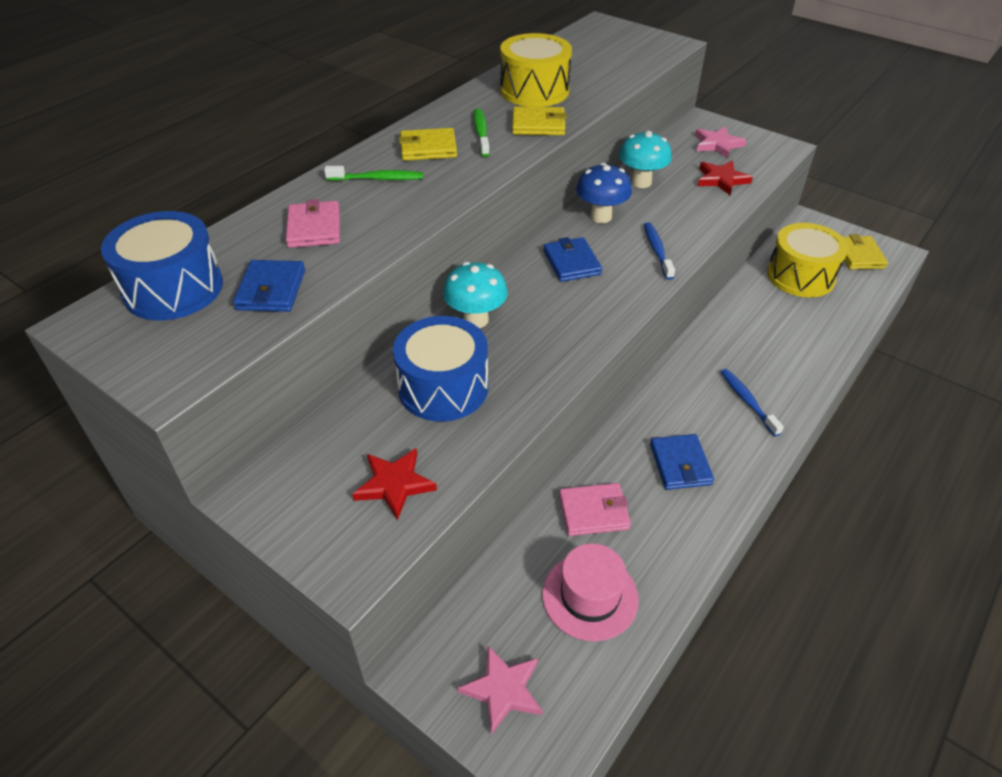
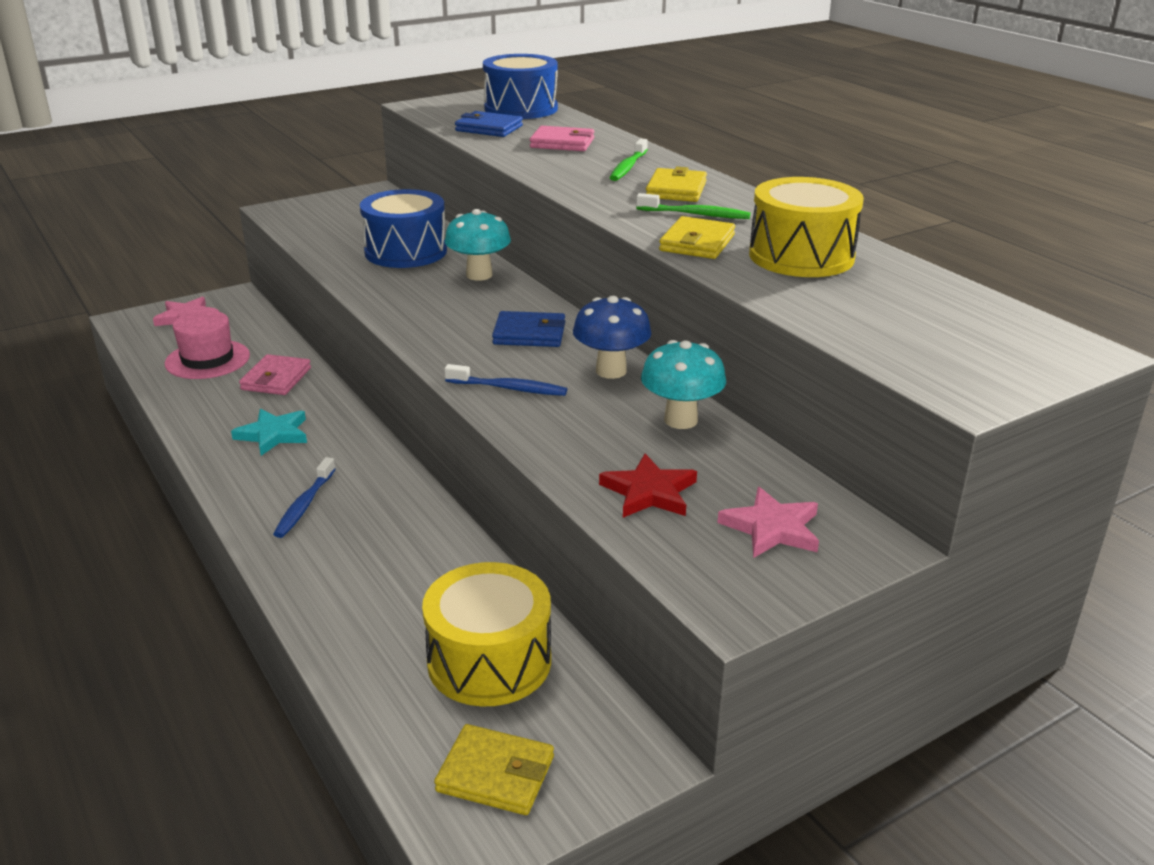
camera: 110 degrees right, 15 degrees down
(394, 484) = (328, 226): red star -> none
(680, 464) = (273, 434): blue wallet -> turquoise star
(747, 401) = (304, 505): blue toothbrush -> blue toothbrush turned 105 degrees clockwise

